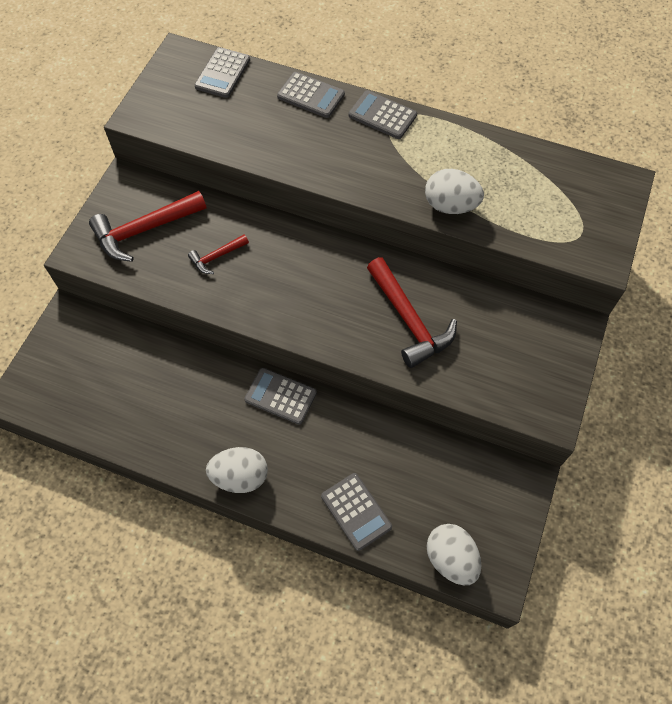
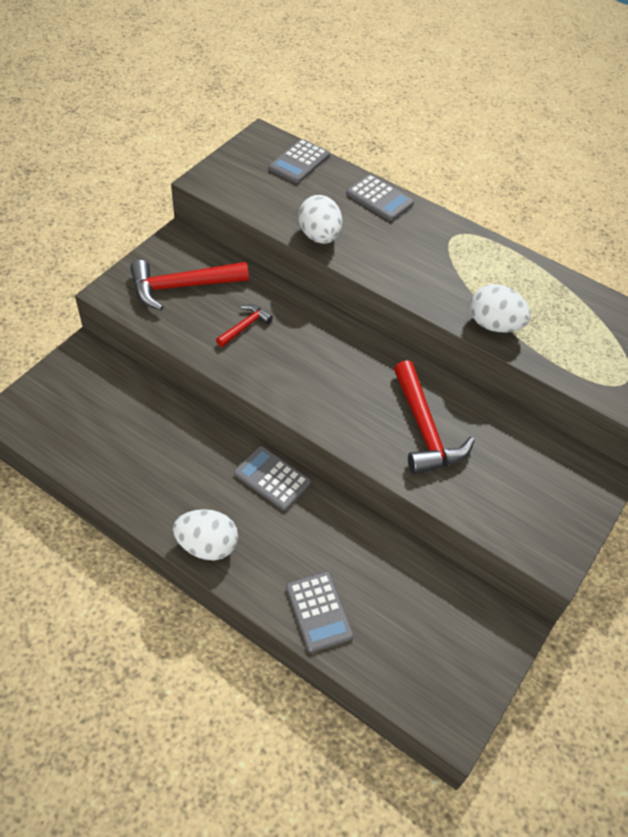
camera: 10 degrees right, 10 degrees down
(216, 257) = (245, 326): red hammer -> red hammer turned 150 degrees clockwise
(382, 115) = (446, 230): grey calculator -> none
(451, 559) = (409, 687): white egg -> white egg (319, 236)

